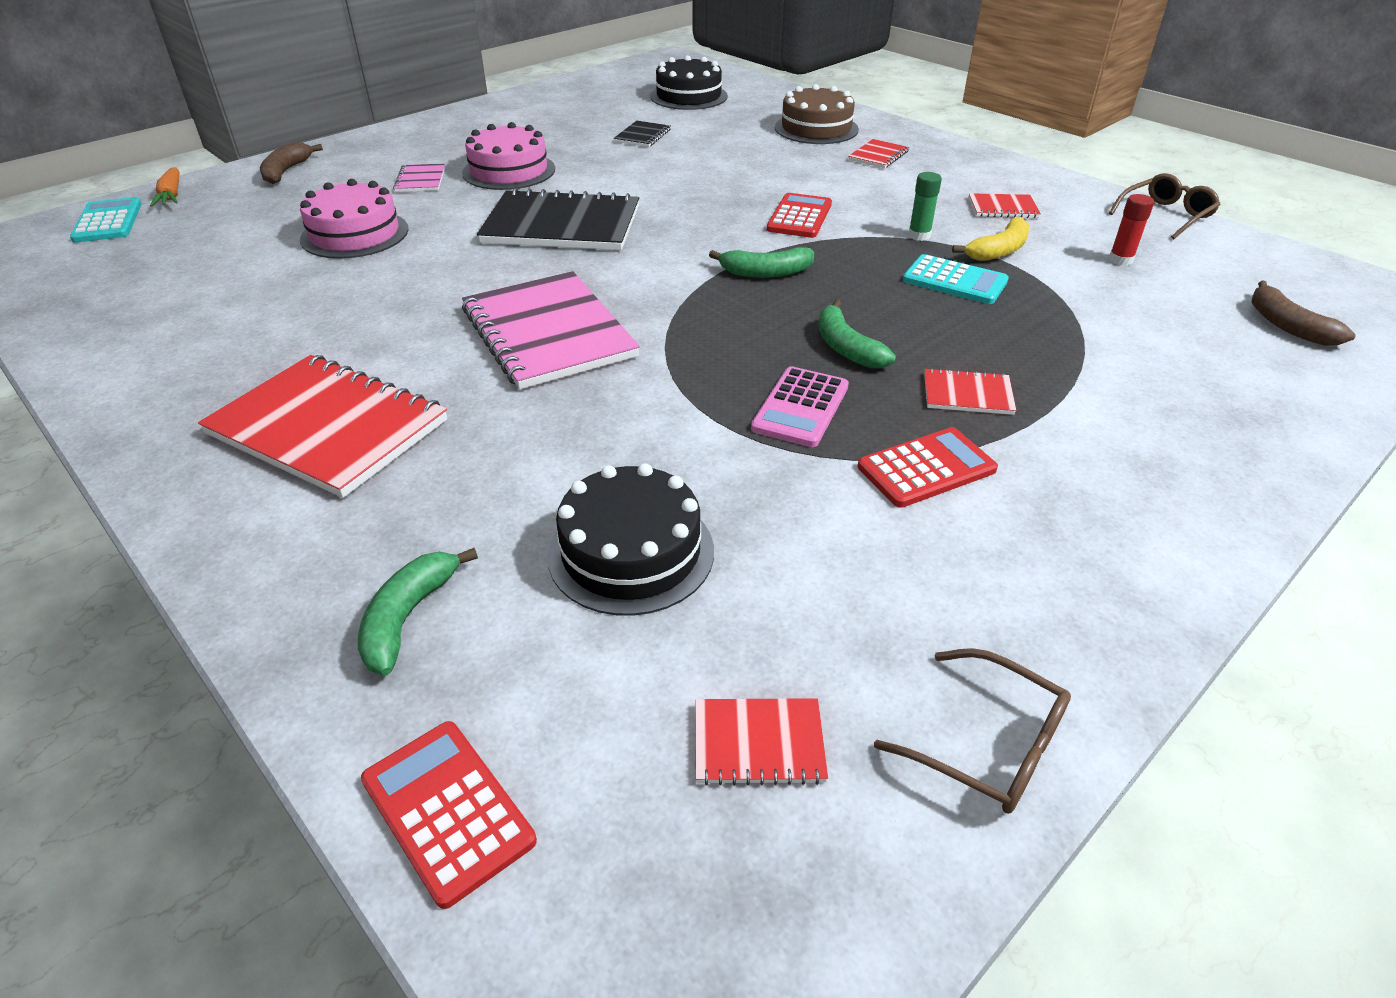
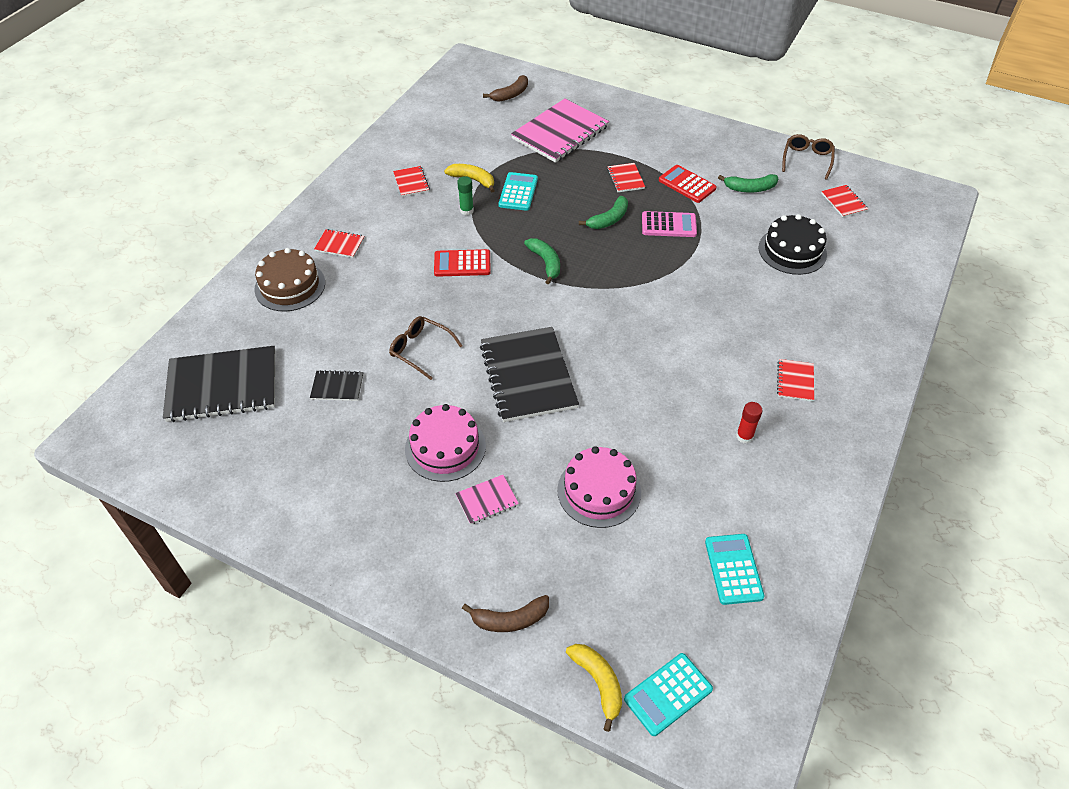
camera: 110 degrees left, 10 degrees up
(153, 286) = (733, 569): none -> turquoise calculator
(172, 195) = (598, 682): orange carrot -> yellow banana
(327, 428) = (795, 381): red notebook -> red notebook, size x0.45
(408, 617) = (868, 298): green banana -> green banana (750, 188)
(447, 810) = (918, 257): red calculator -> none
(548, 333) = (661, 331): pink notebook -> pink notebook (560, 133)
(688, 96) = (222, 386): black cake -> black notebook
(1120, 260) = (464, 139): red glue stick -> red glue stick (744, 436)
(1165, 215) = (397, 125): brown glasses -> brown glasses (420, 350)

